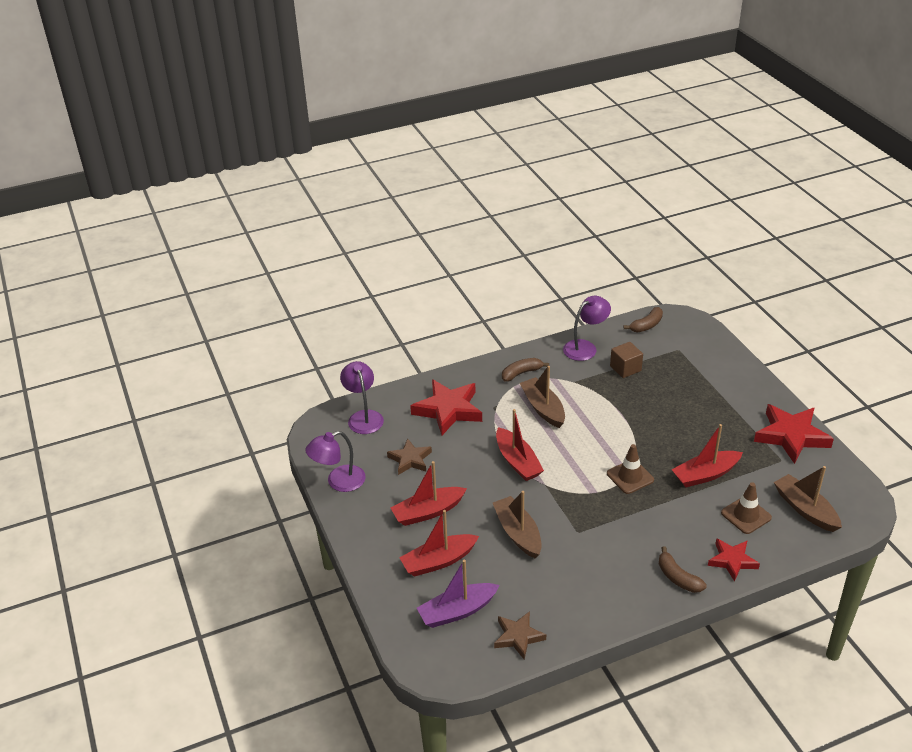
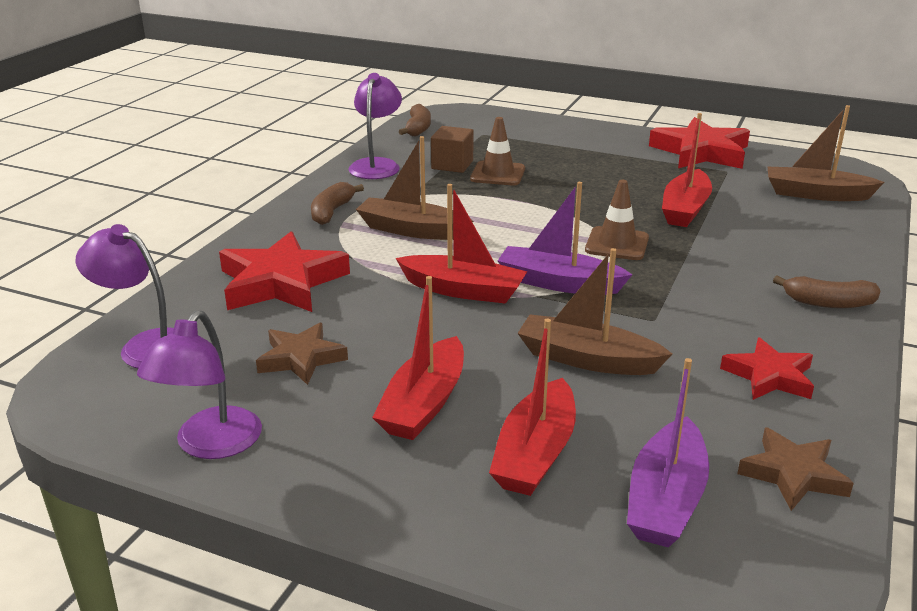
camera: 45 degrees left, 10 degrees down
(565, 484) = (558, 283): none -> purple boat
(732, 561) = (842, 262): red star -> red star (769, 376)
(746, 515) = (781, 222): brown traffic cone -> brown traffic cone (497, 174)

